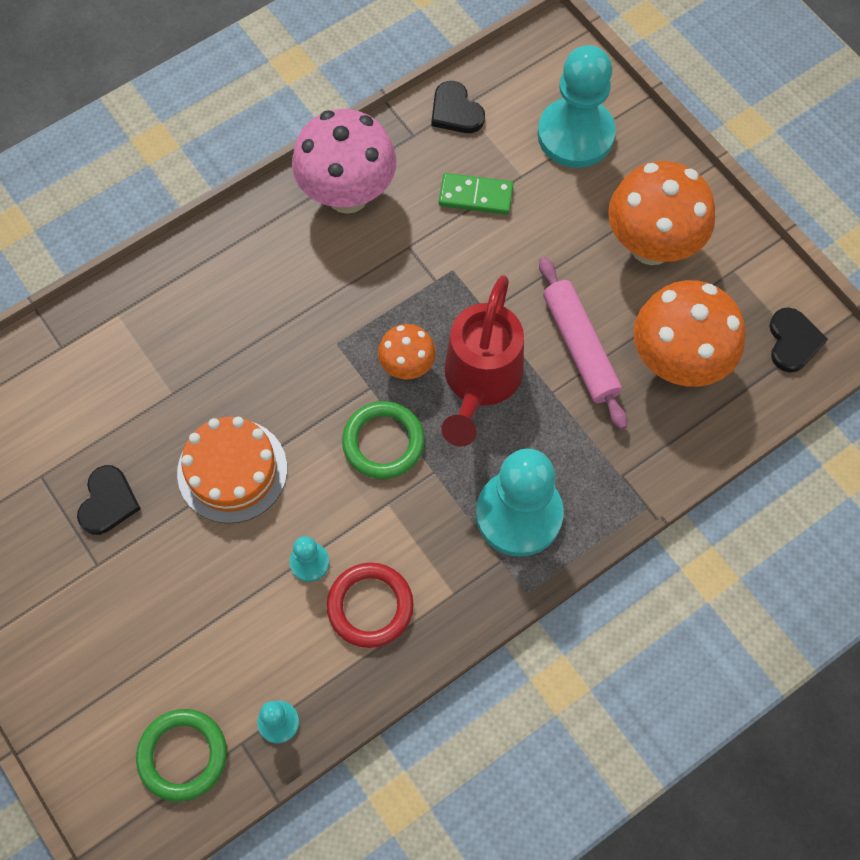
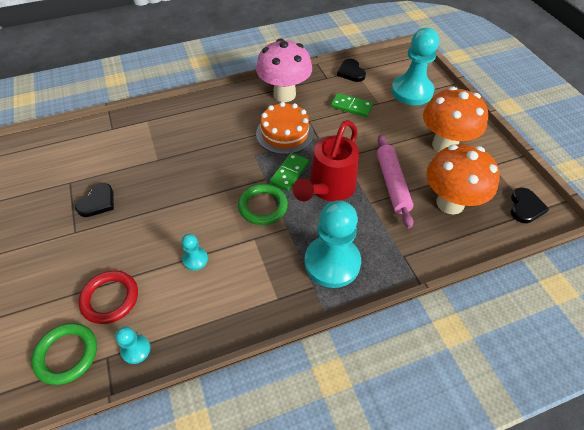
camera: 15 degrees right, 15 degrees down
(232, 470) = (172, 202): orange cake -> orange cake (284, 133)
(370, 606) = (222, 293): red ring -> red ring (110, 298)
(407, 366) = (289, 173): orange mushroom -> green domino

